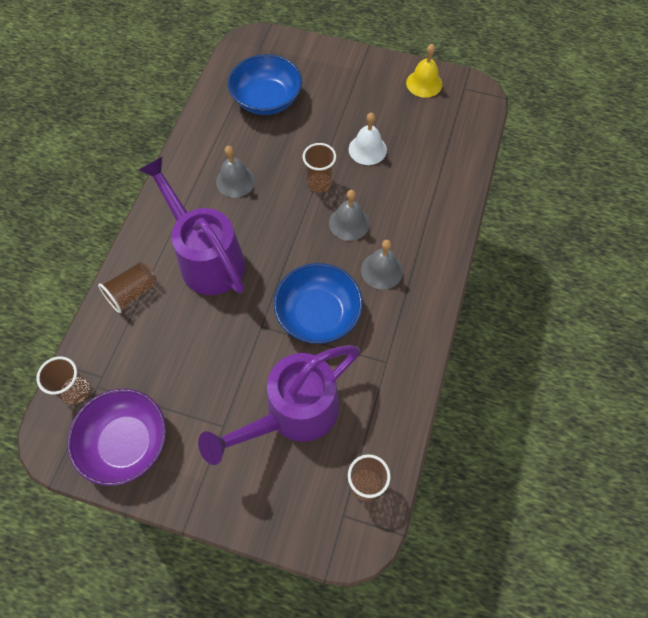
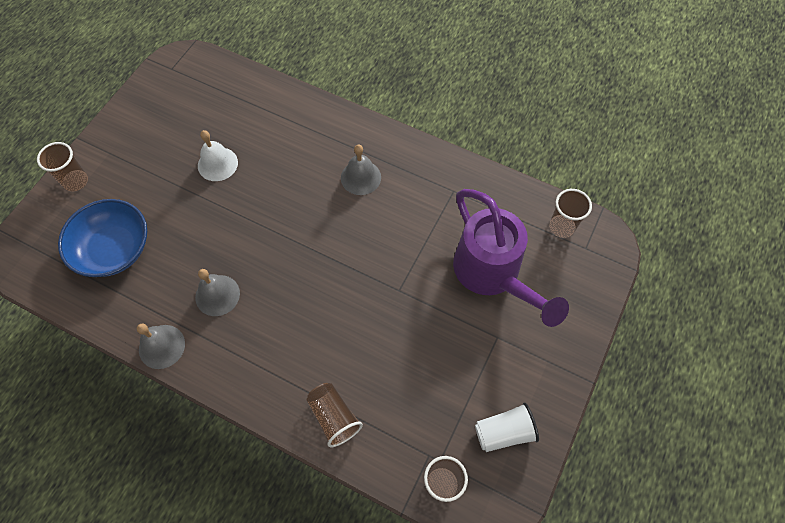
camera: 80 degrees left, 0 degrees up
(126, 442) = (504, 432): purple bowl -> white cup
(207, 258) = (309, 334): purple watering can -> none
(318, 314) = (396, 238): blue bowl -> none
(319, 183) = (246, 214): brown cup -> brown cup (76, 181)
(349, 223) = (301, 195): grey bell -> grey bell (161, 346)
(424, 83) = (151, 99): yellow bell -> none

